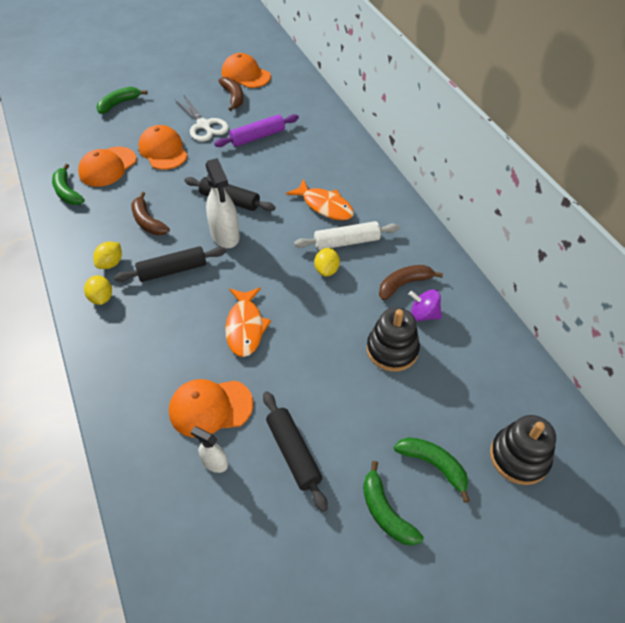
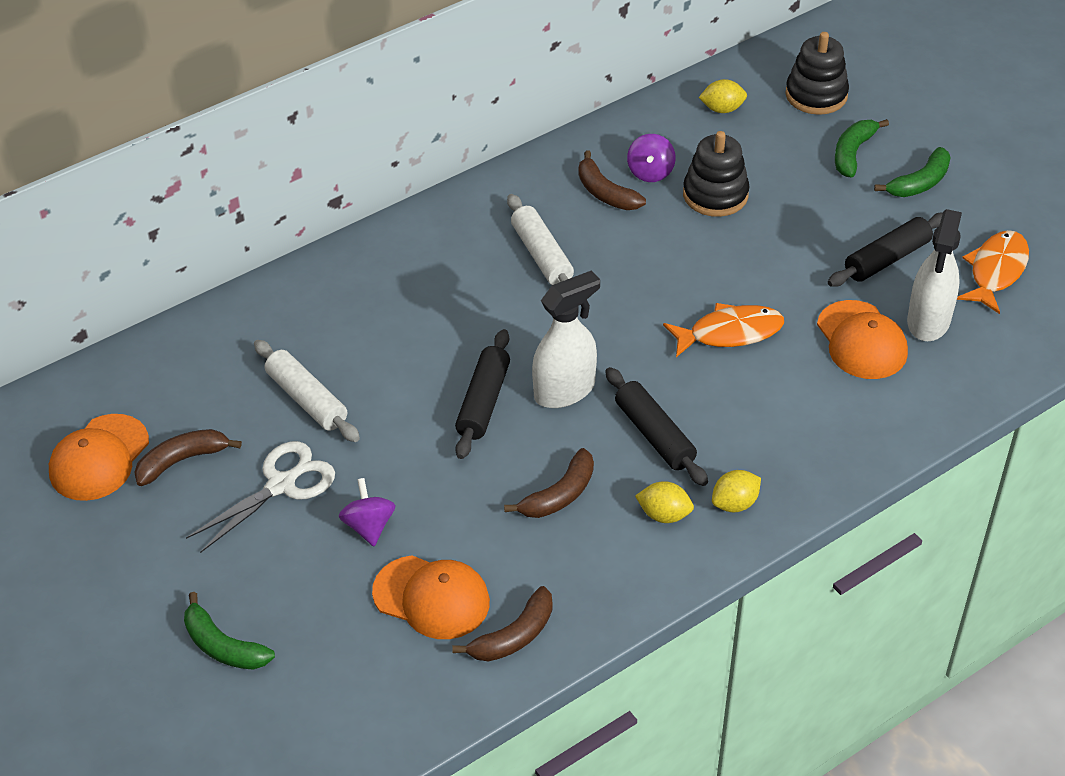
camera: 100 degrees left, 5 degrees down
(67, 192) = (514, 636): green banana -> brown banana
(163, 150) = (369, 526): orange cap -> purple spinning top
(214, 462) = (928, 321): white spray bottle -> white spray bottle, size x1.89
(258, 137) = (307, 399): purple rolling pin -> white rolling pin
(325, 206) = (470, 288): orange fish -> orange fish (996, 271)
(326, 270) = (602, 269): yellow lemon -> yellow lemon (722, 109)

